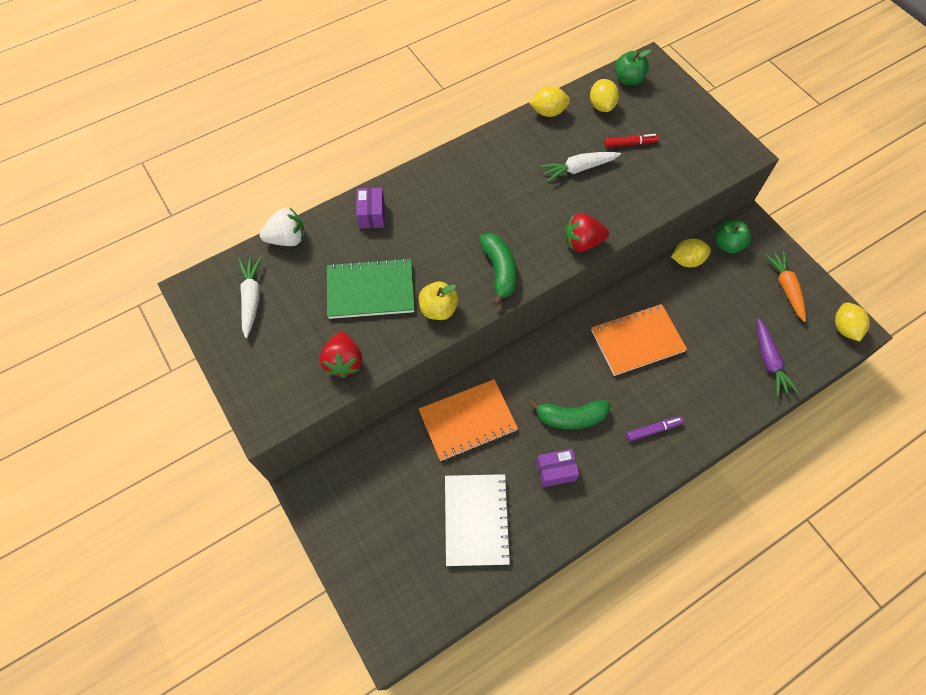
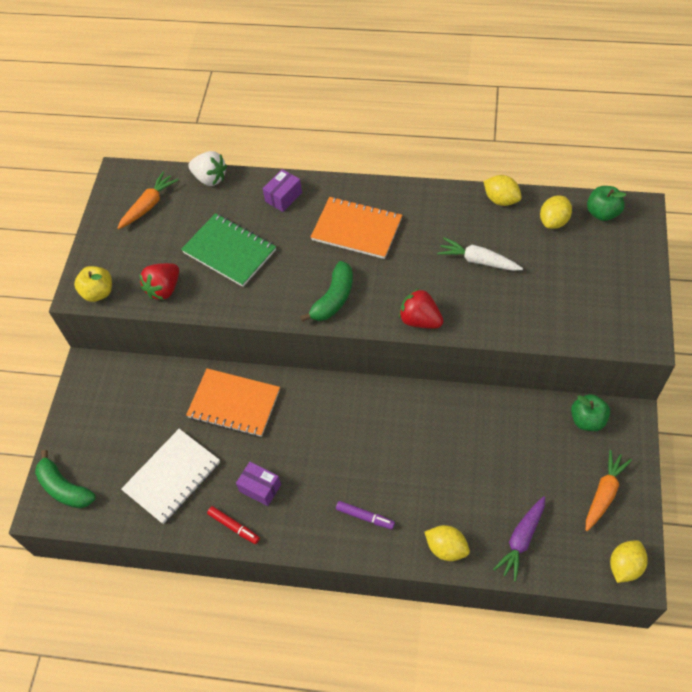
camera: 45 degrees right, 5 degrees down
(251, 299) = (148, 205): white carrot -> orange carrot
(438, 309) = (262, 297): yellow apple -> yellow apple (98, 292)
(571, 417) = (311, 458): green banana -> green banana (64, 488)
(630, 144) = (545, 267): red marker -> red marker (234, 527)
(637, 341) = (423, 441): orange notebook -> orange notebook (356, 229)
(687, 260) = (534, 408): yellow lemon -> yellow lemon (446, 548)

